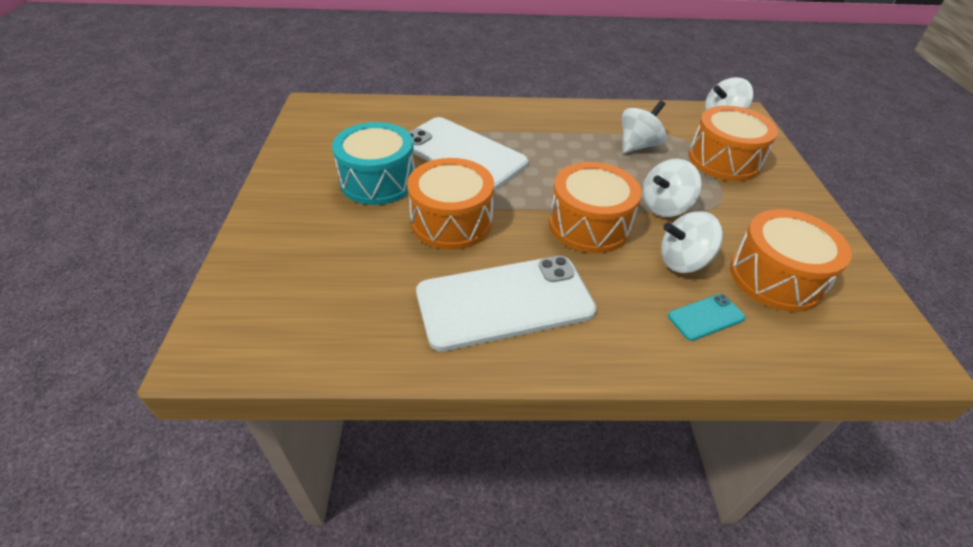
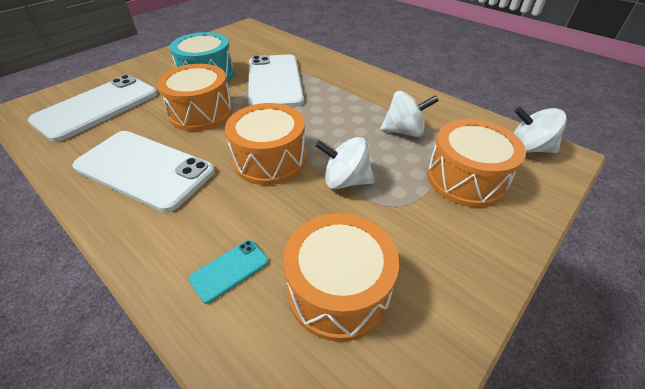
camera: 45 degrees right, 0 degrees up
(319, 283) = (97, 107): none -> white phone
(683, 261) = (287, 223): white spinning top -> none
(706, 317) = (229, 270): turquoise phone -> turquoise phone turned 60 degrees counterclockwise

